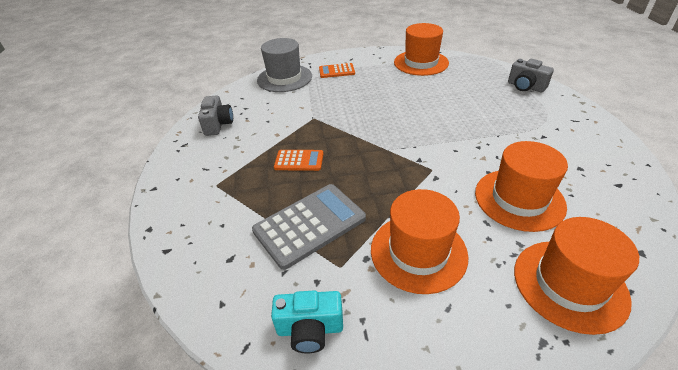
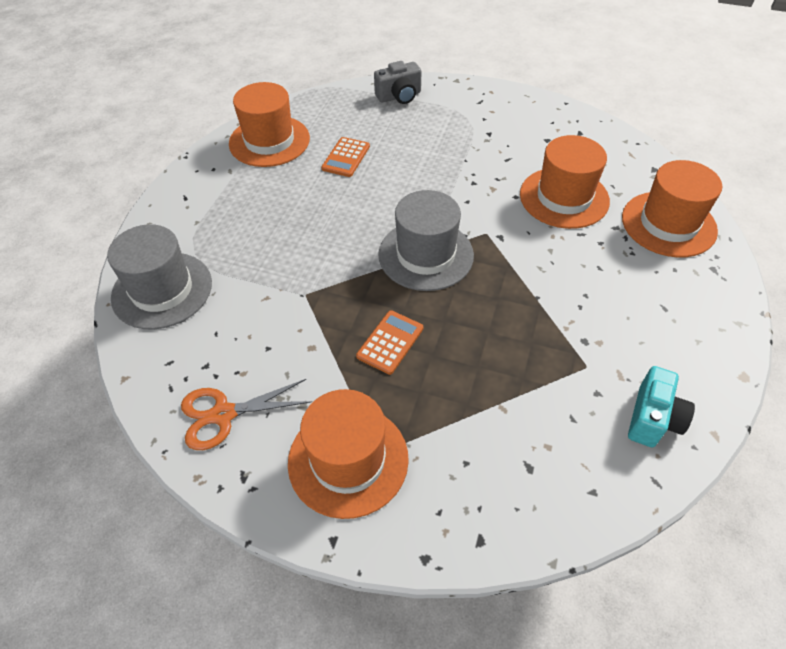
camera: 65 degrees left, 10 degrees up
(218, 124) = (224, 414): grey camera -> orange scissors
(309, 225) = (513, 371): grey calculator -> none
(336, 71) = (204, 225): orange calculator -> orange calculator (346, 157)
(384, 149) = (426, 255): none -> grey hat
(418, 252) = (595, 298): orange hat -> orange hat (348, 460)

